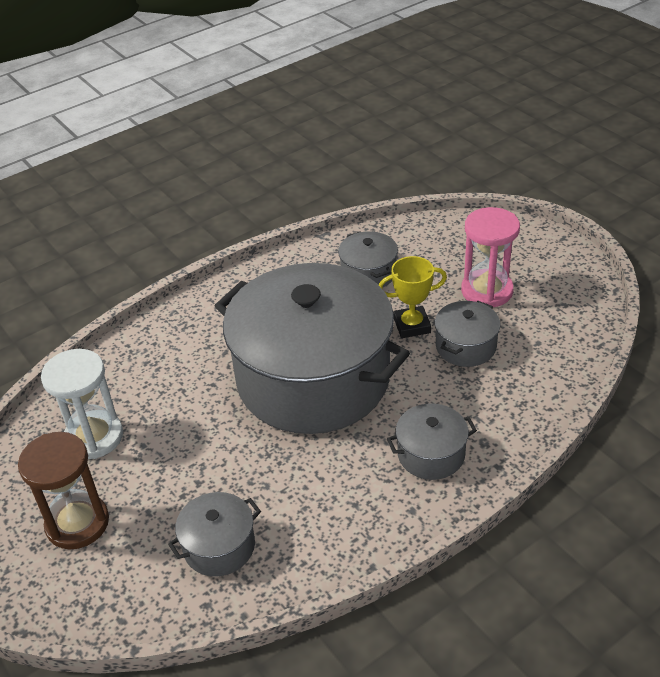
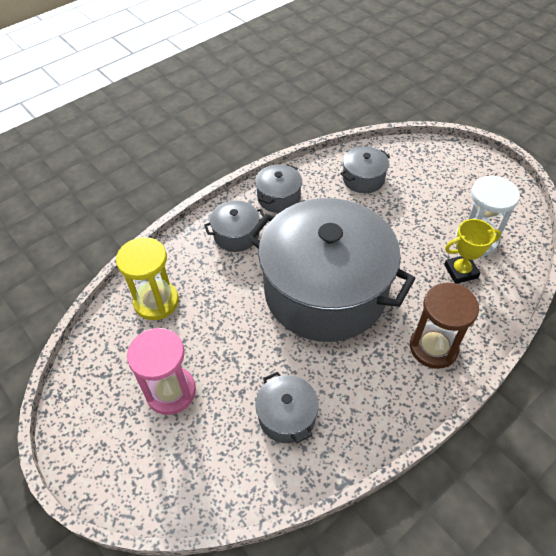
camera: 175 degrees right, 10 degrees up
(77, 523) = (454, 188): brown hourglass -> brown hourglass (433, 347)
(412, 326) = (245, 347): yellow trophy -> yellow trophy (460, 271)
(465, 346) = (200, 325): grey pot -> grey pot (279, 197)
(526, 371) = (156, 301): none -> yellow hourglass

